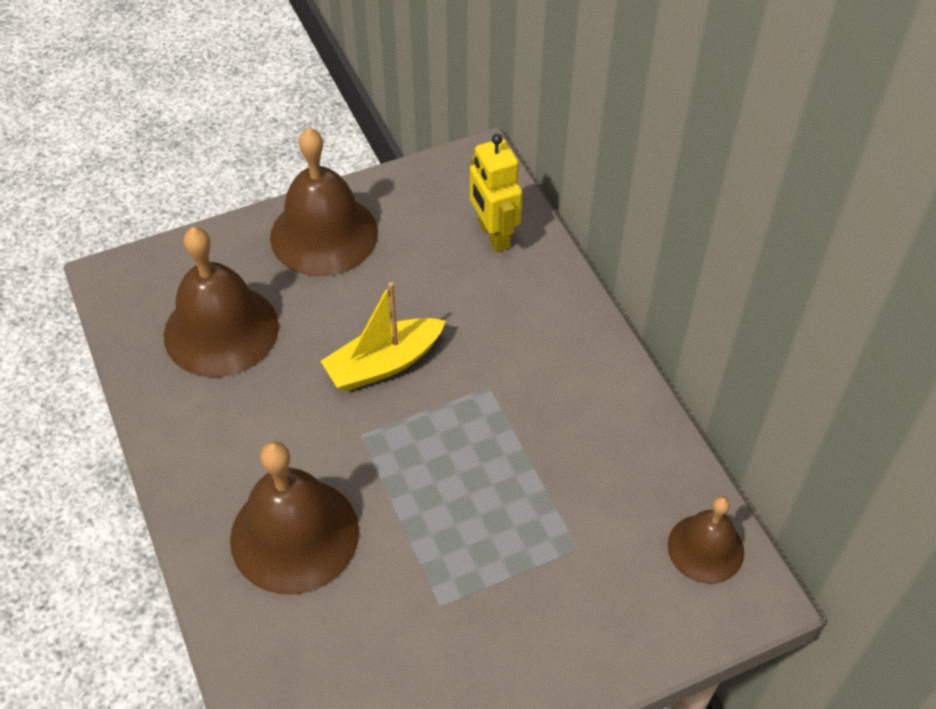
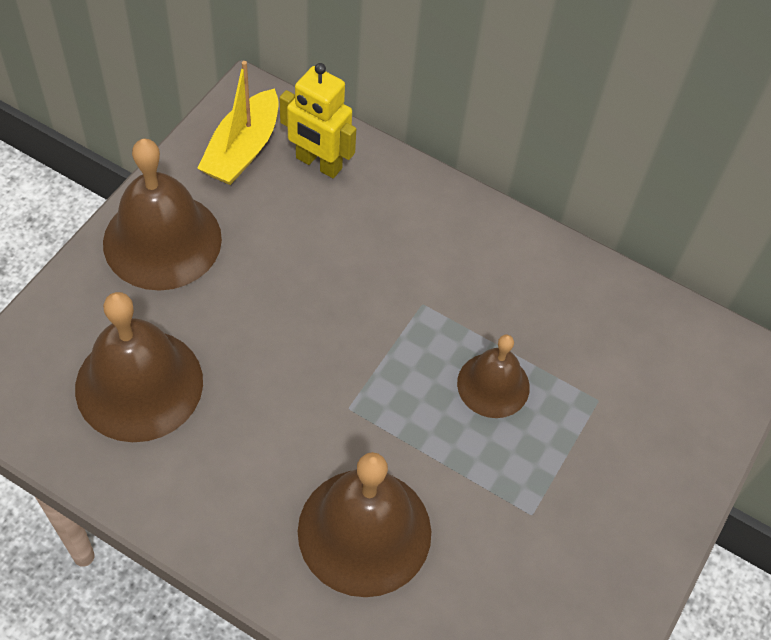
camera: 40 degrees left, 5 degrees up
(384, 364) = (317, 332): yellow boat -> yellow boat (243, 149)
(705, 548) = (689, 342): brown bell -> brown bell (493, 385)

